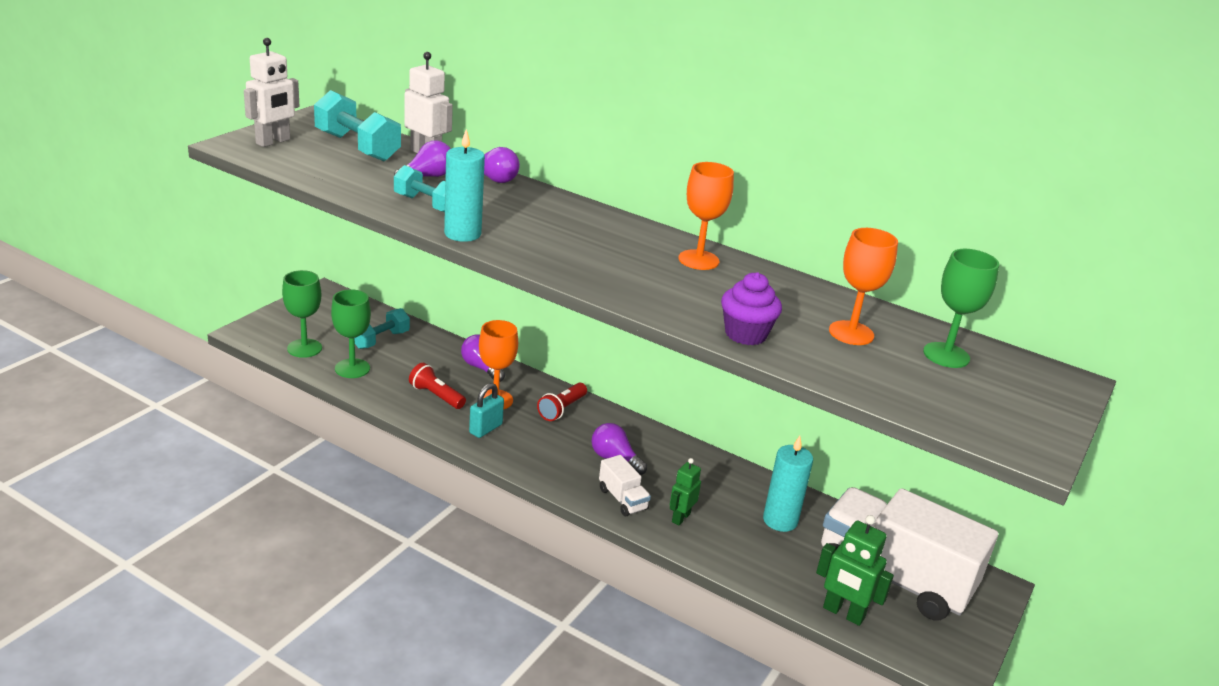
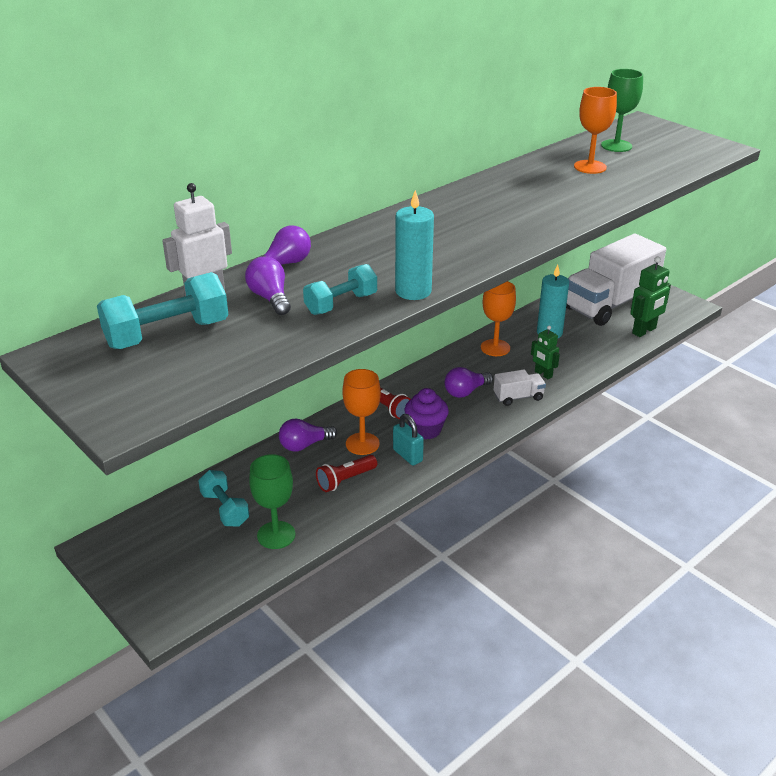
camera: 70 degrees left, 5 degrees up
(273, 142) = (125, 391): white robot -> none
(304, 348) = (220, 571): green goblet -> none
(698, 260) = (475, 197): orange goblet -> orange goblet (495, 348)
(745, 334) = (595, 200): purple cupcake -> purple cupcake (425, 430)

